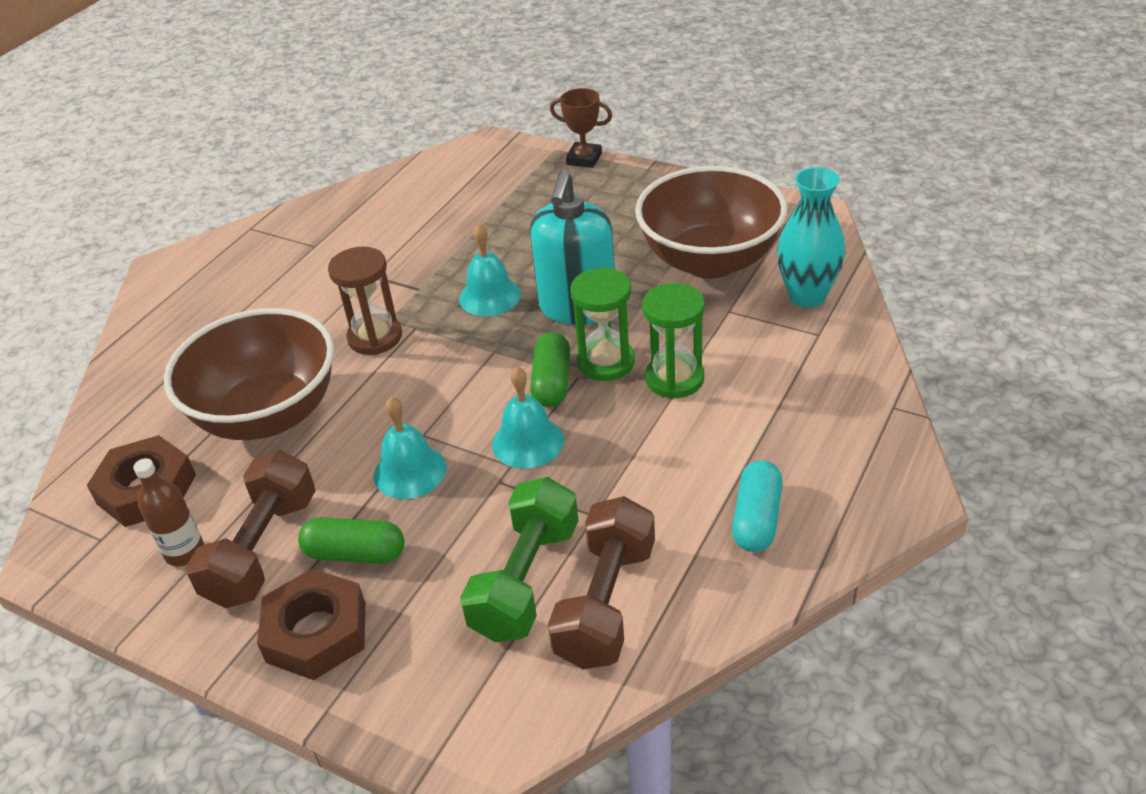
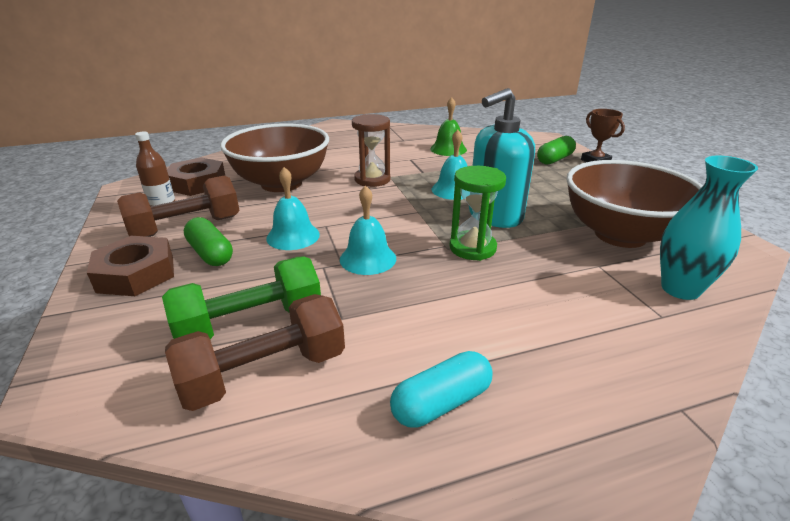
camera: 40 degrees right, 10 degrees down
(396, 230) = (448, 149): none -> green bell
(552, 382) = (426, 240): green capsule -> green capsule (554, 159)
(674, 379) = (505, 280): green hourglass -> none

